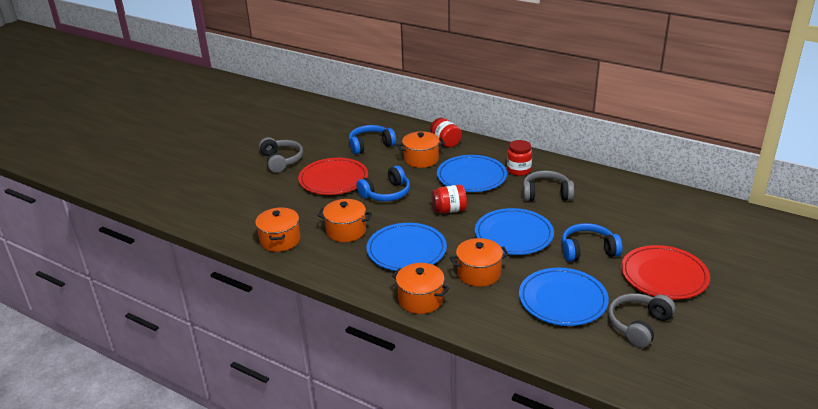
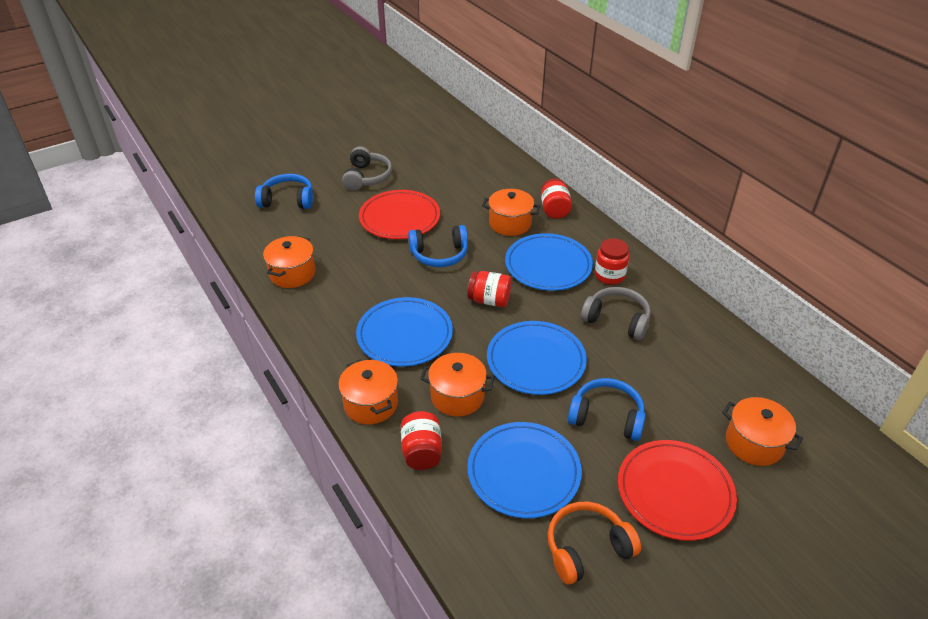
camera: 25 degrees right, 10 degrees up
(346, 231) = (363, 287): orange pot -> orange pot (754, 443)
(370, 145) = (470, 187): blue headphones -> blue headphones (288, 200)
(484, 314) = (422, 452): none -> red jar
(638, 325) = (587, 548): grey headphones -> orange headphones

